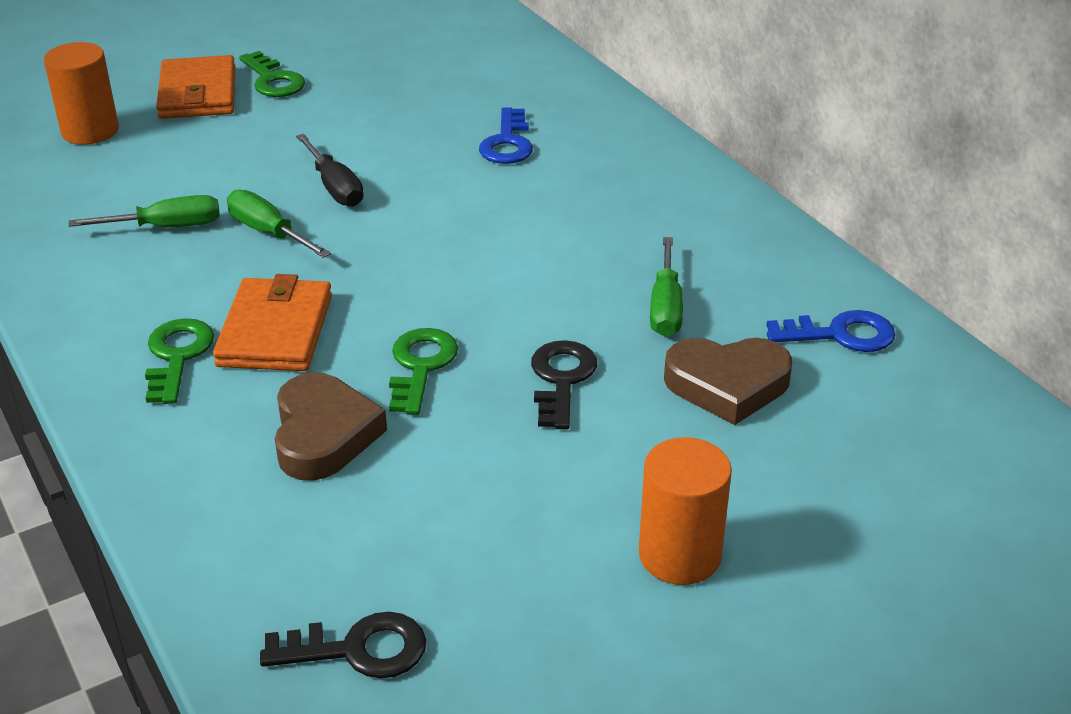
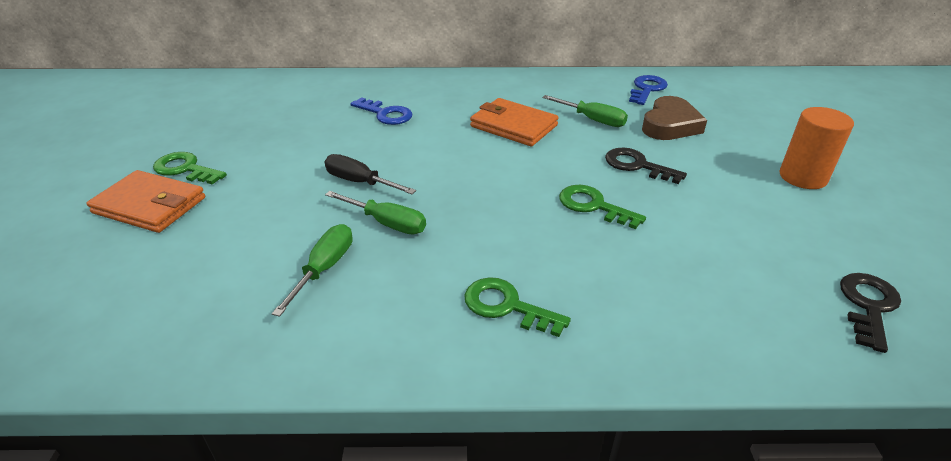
camera: 60 degrees left, 0 degrees up
(90, 131) = (120, 275): orange cylinder -> none
(269, 233) = (386, 223): green screwdriver -> green screwdriver turned 135 degrees counterclockwise
(273, 80) = (185, 169): green key -> green key turned 150 degrees counterclockwise
(275, 331) = (511, 251): orange wallet -> orange wallet (513, 126)
(323, 434) = (643, 262): brown heart -> none
(334, 187) = (360, 182): black screwdriver -> black screwdriver turned 150 degrees counterclockwise

